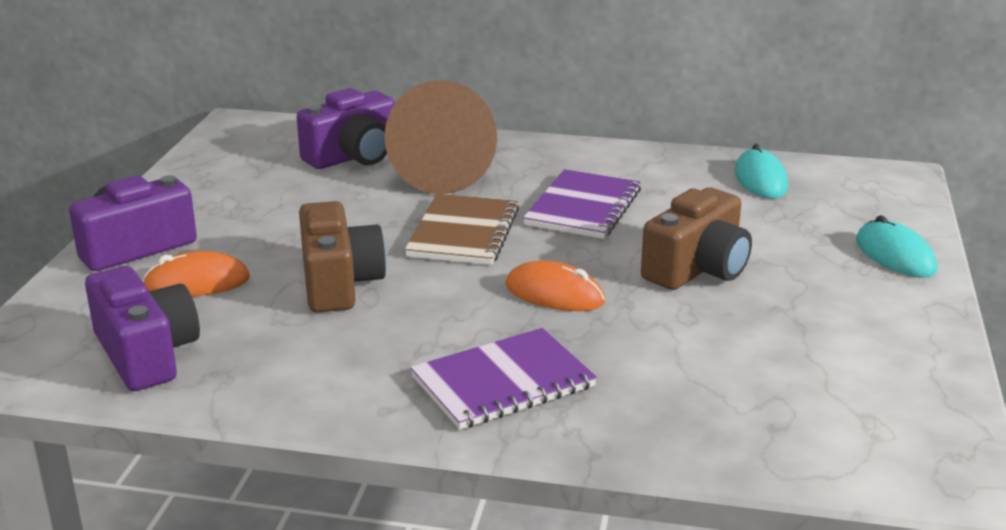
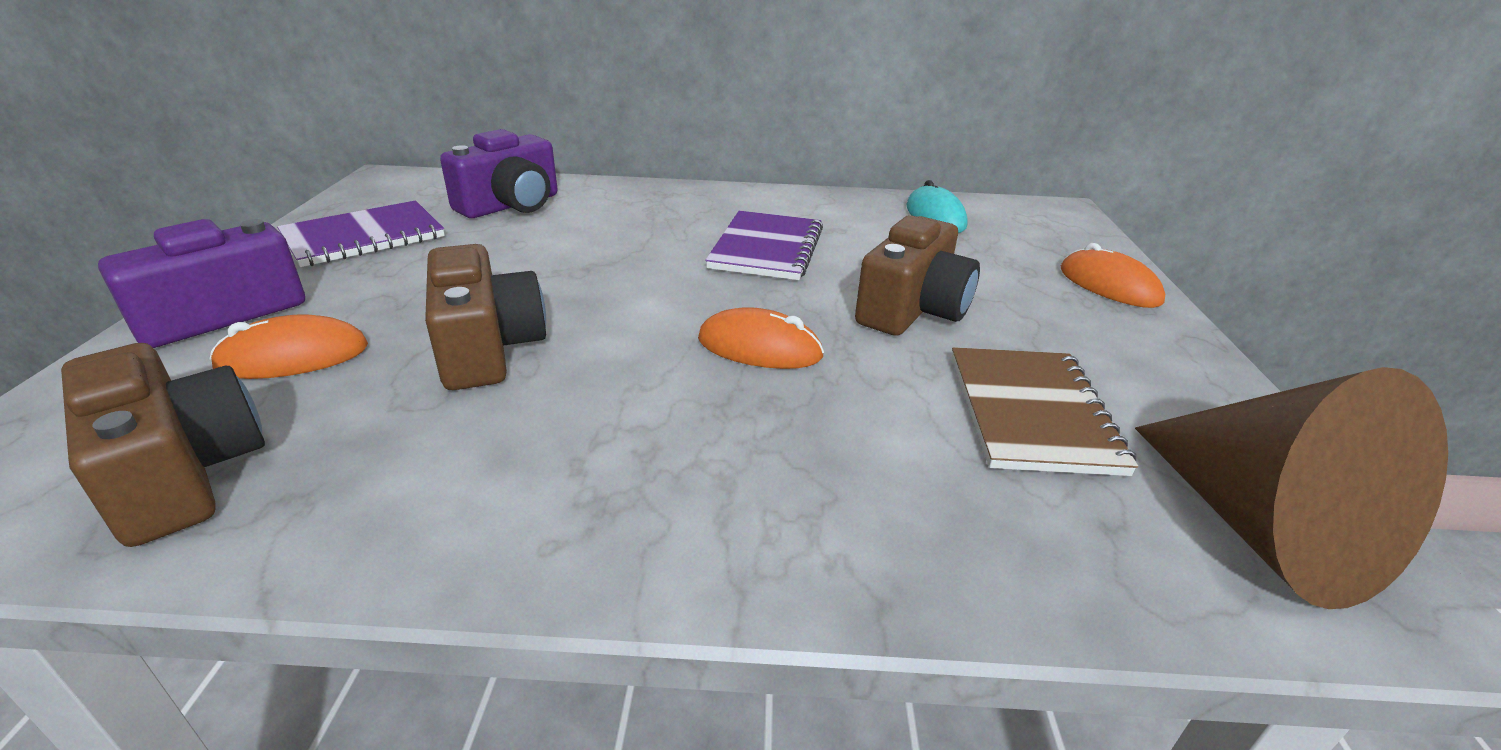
camera: 10 degrees left, 5 degrees up
(146, 354) = (182, 473): purple camera -> brown camera
(438, 173) = (604, 219): brown cone -> brown cone (1261, 529)
(463, 233) = (639, 280): brown notebook -> brown notebook (1031, 412)
(503, 382) = (719, 481): purple notebook -> purple notebook (364, 237)
(895, 255) = (1109, 285): turquoise mouse -> orange mouse

